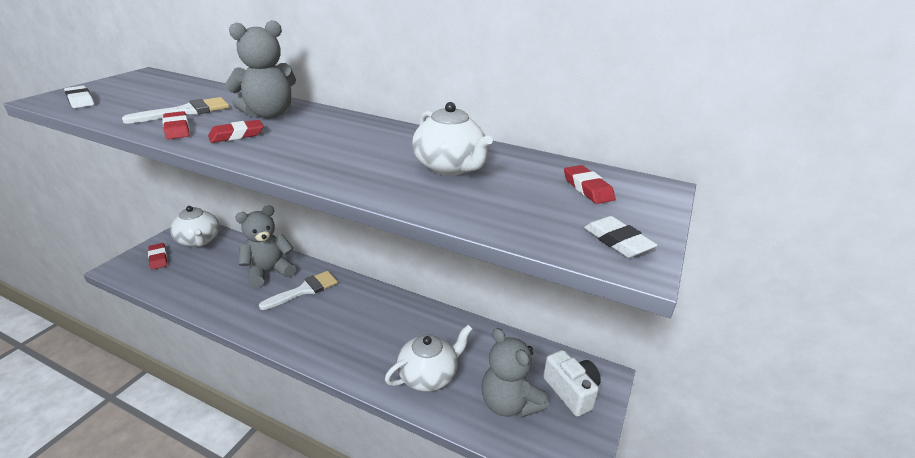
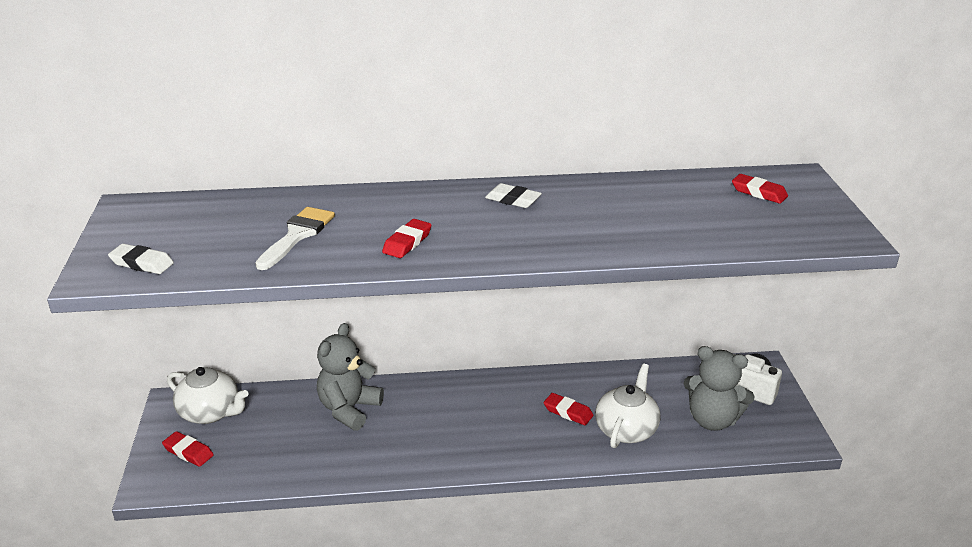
camera: 30 degrees left, 0 degrees up
(177, 129) = (334, 257): red eraser -> red eraser (568, 412)
(269, 114) = (389, 210): grey teddy bear -> none
(304, 290) = (415, 410): white brush -> none
(450, 167) = (640, 209): white teapot -> none
(617, 241) = (827, 227): white eraser -> white eraser (513, 200)

